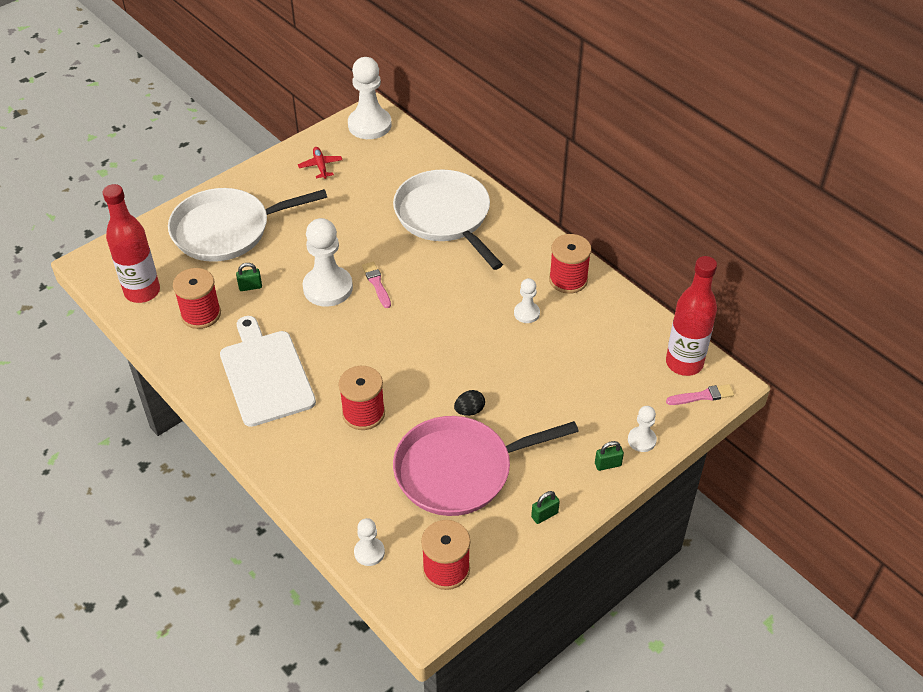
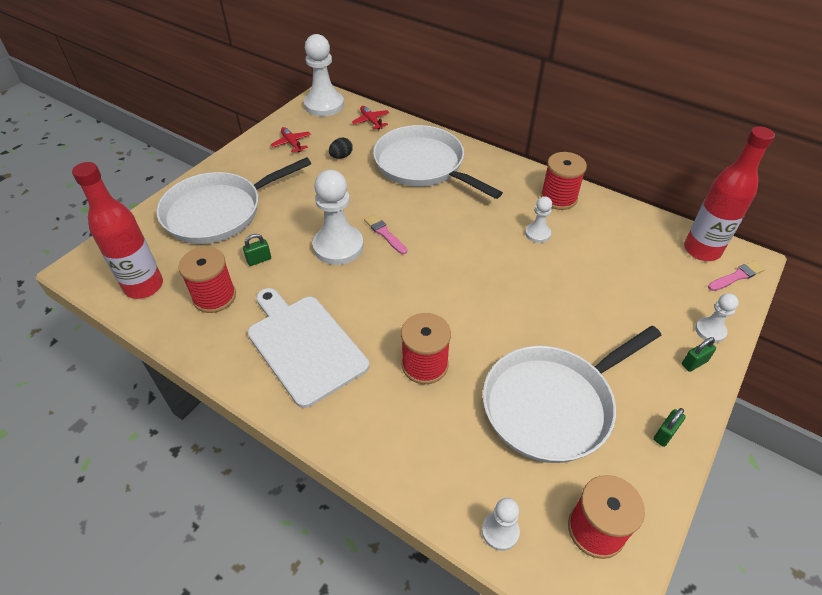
camera: 15 degrees left, 0 degrees up
(412, 154) = (371, 121): none -> red plane
(459, 470) = (552, 405): pink pan -> white pan
(469, 410) = (531, 338): black egg -> black egg (341, 156)

